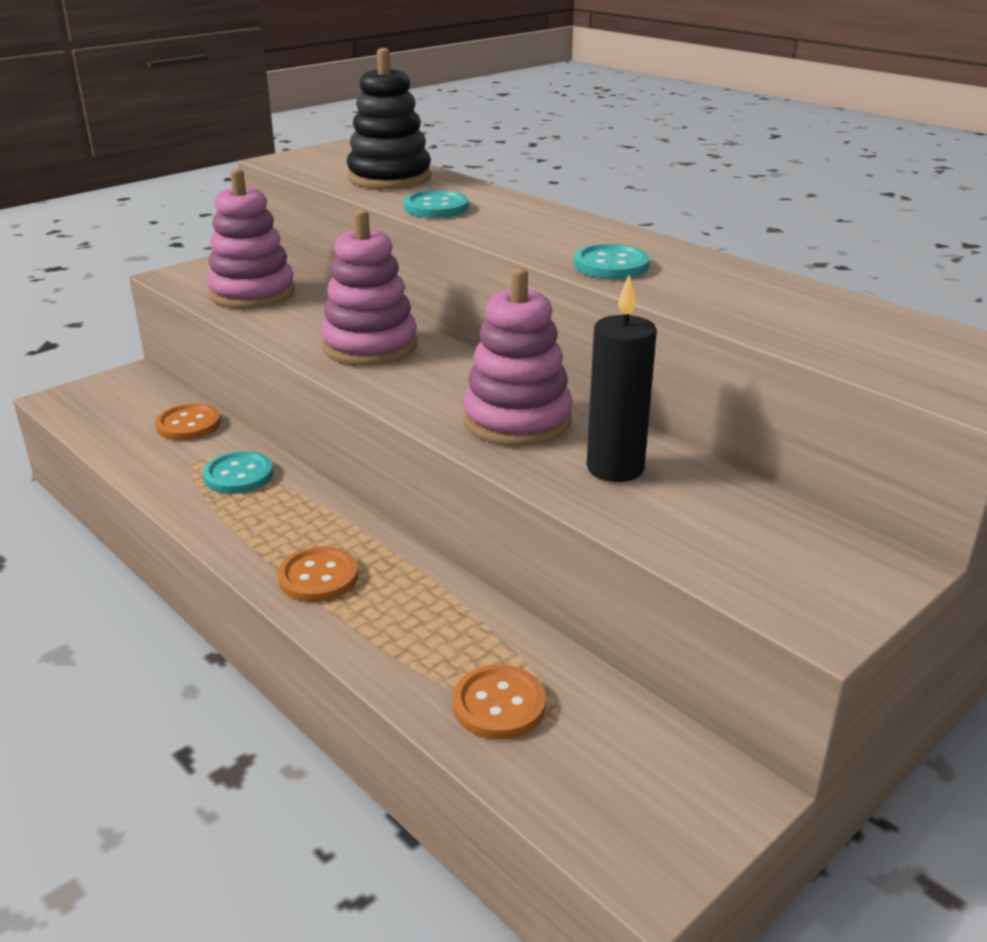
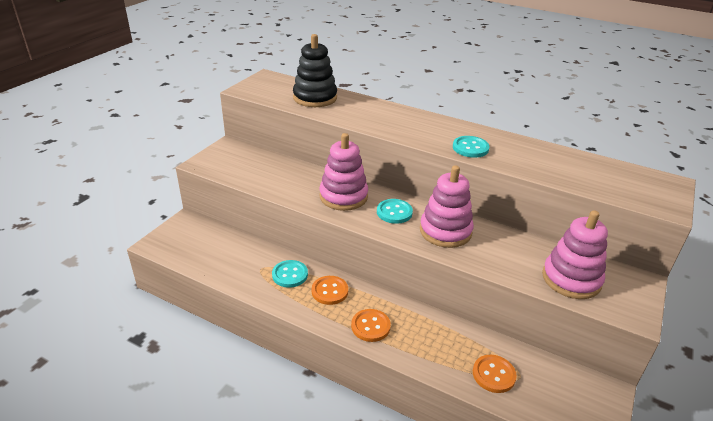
camera: 20 degrees left, 5 degrees up
(188, 425) = (240, 248): orange button -> orange button (330, 291)
(252, 293) = (255, 170): pink stacking toy -> pink stacking toy (571, 279)
(436, 207) = (357, 118): turquoise button -> turquoise button (394, 212)
(615, 468) = (506, 251): black candle -> none

